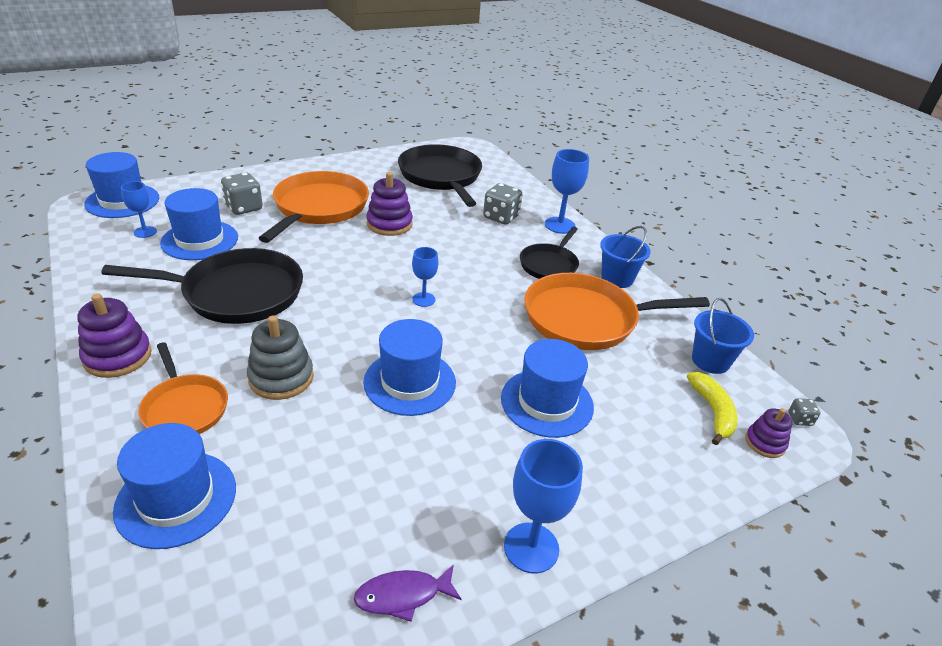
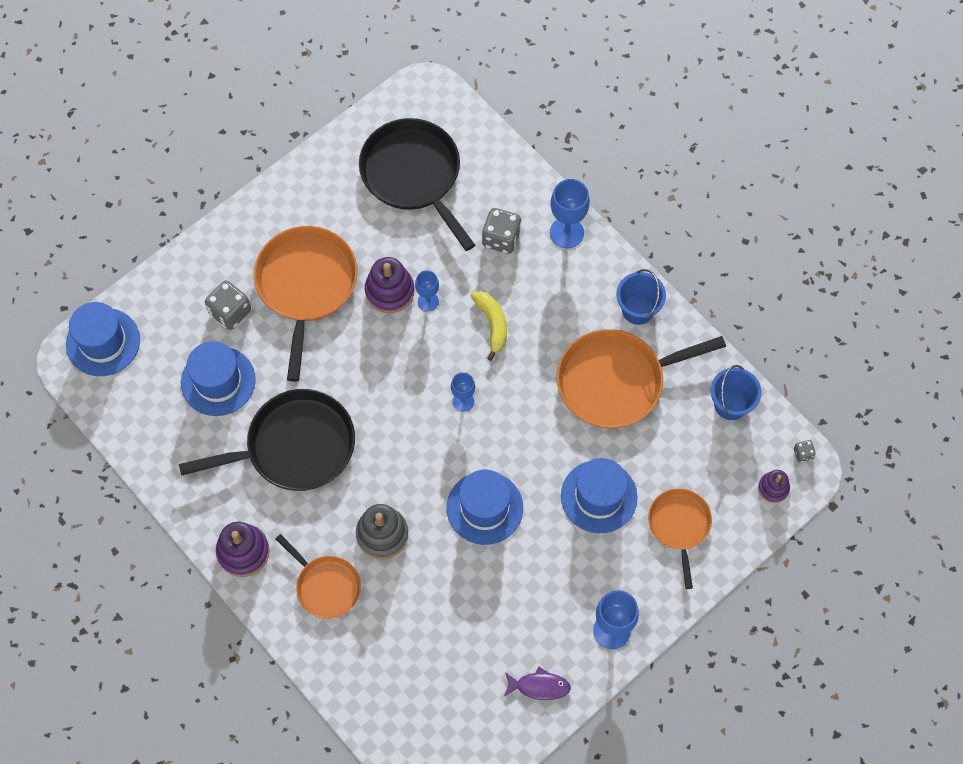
camera: 10 degrees left, 30 degrees up
(145, 232) = (159, 385): blue goblet -> blue goblet (428, 301)
(176, 498) = (365, 662): blue hat -> none
(403, 595) = (539, 686): purple fish -> purple fish turned 150 degrees counterclockwise
(549, 265) = (568, 308): black pan -> none
(642, 452) = (679, 525): none -> orange pan
(712, 412) = (732, 467): yellow banana -> yellow banana (492, 324)

